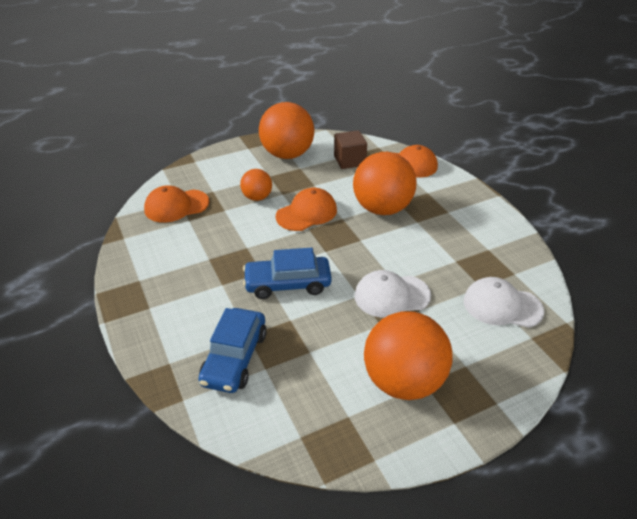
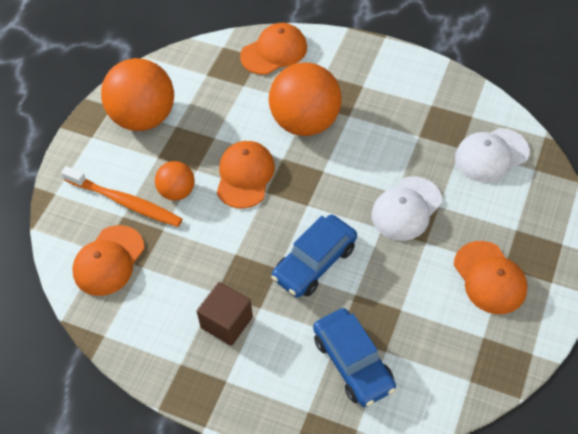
camera: 40 degrees left, 15 degrees up
(223, 185) = (125, 202): none -> orange toothbrush
(349, 161) = (214, 84): brown cube -> brown cube (226, 322)
(403, 381) = (489, 278): orange ball -> orange cap

